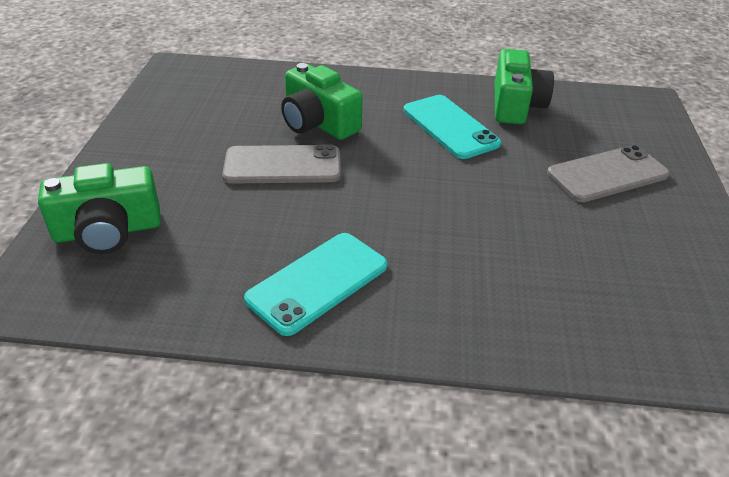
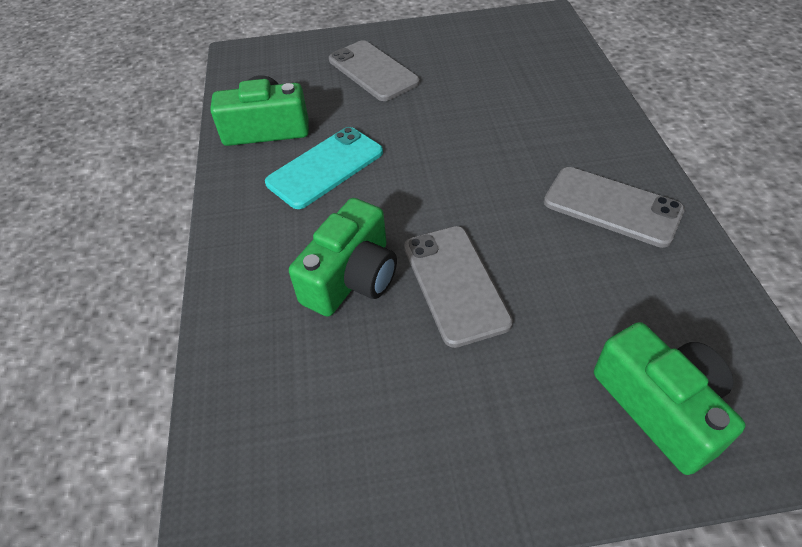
camera: 100 degrees left, 10 degrees up
(318, 282) = (612, 206): turquoise phone -> grey phone

